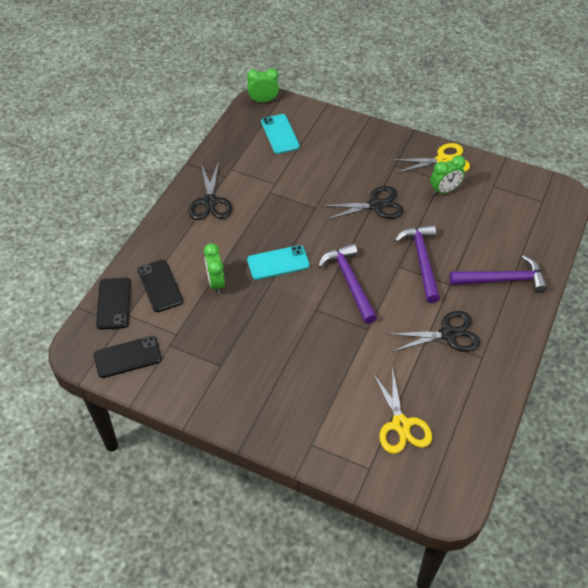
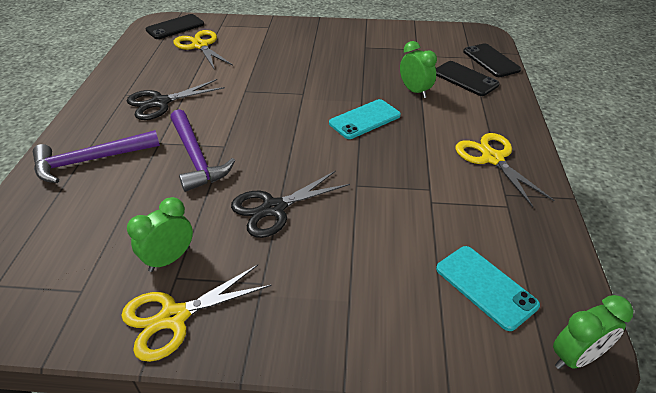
camera: 160 degrees right, 10 degrees down
(128, 357) = (442, 37): black phone -> black phone (175, 27)
(210, 202) = (492, 158): black scissors -> yellow scissors
(349, 282) = (277, 120): purple hammer -> none

